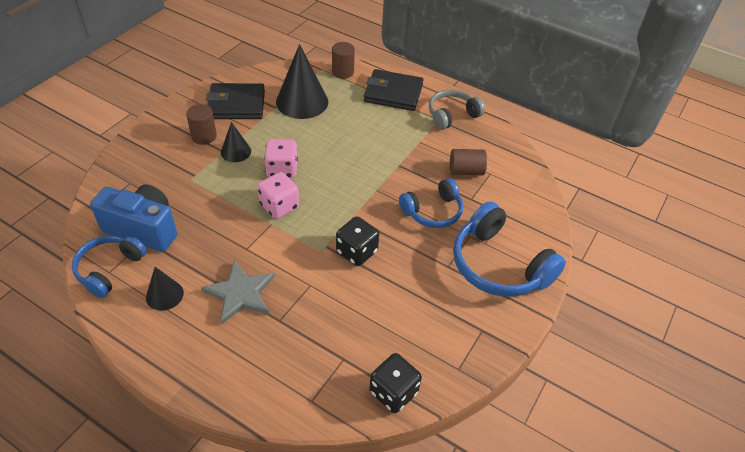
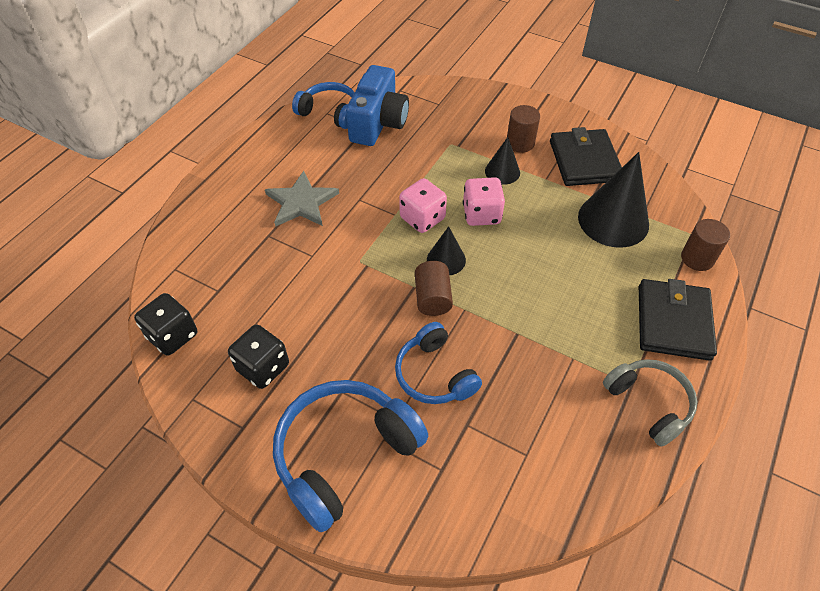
camera: 90 degrees right, 5 degrees up
(164, 295) = (300, 151): black cone -> black cone (446, 260)
(356, 252) = (359, 294): black dice -> black dice (263, 367)
(466, 171) = (523, 419): brown cylinder -> brown cylinder (432, 298)

